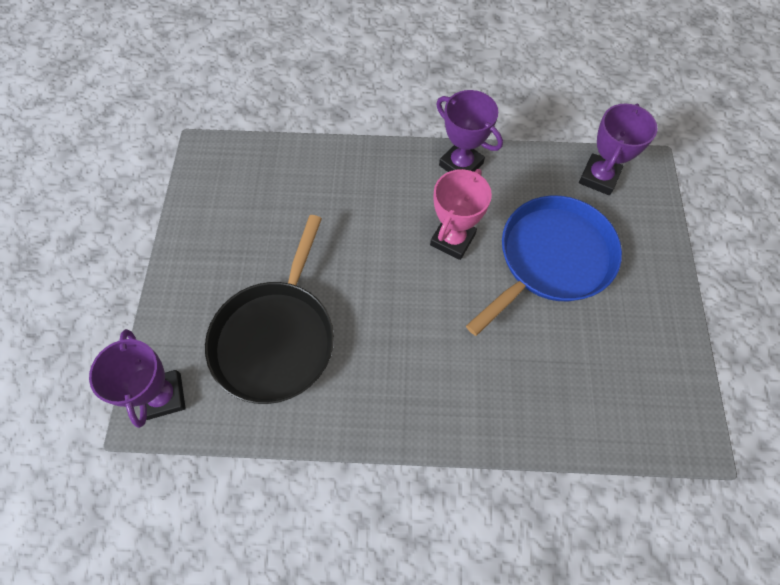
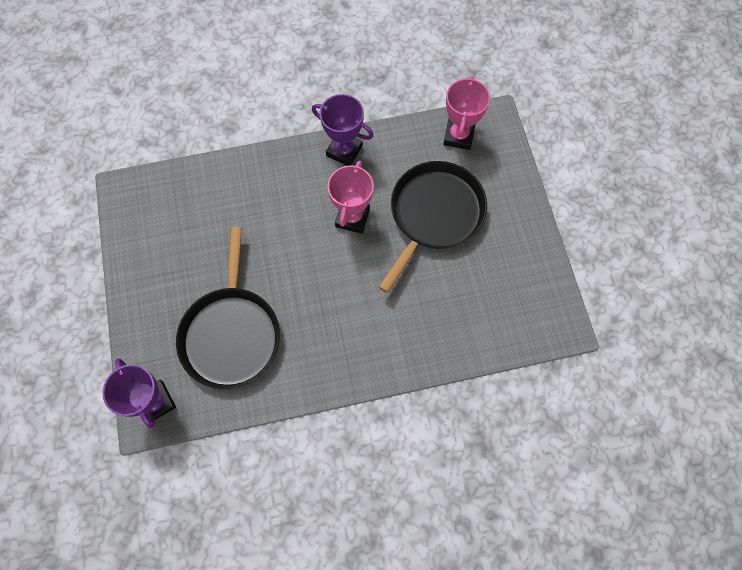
camera: 15 degrees left, 5 degrees up
(551, 259) = (434, 215): blue pan -> black pan
(598, 177) = (458, 136): purple trophy -> pink trophy

